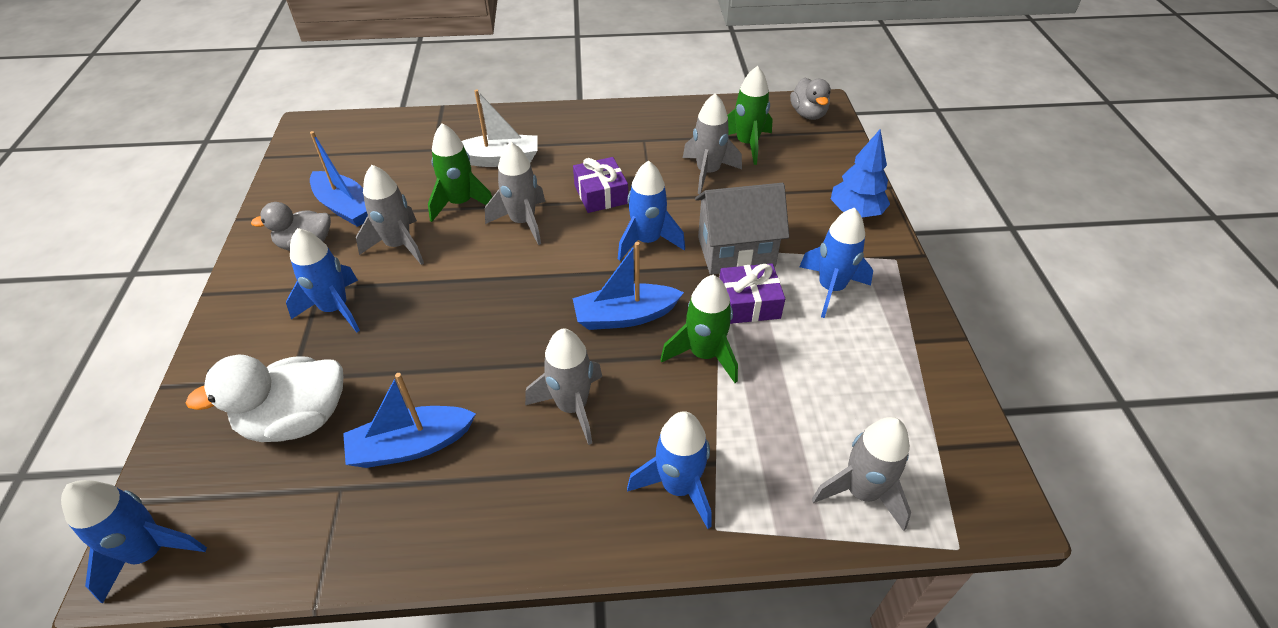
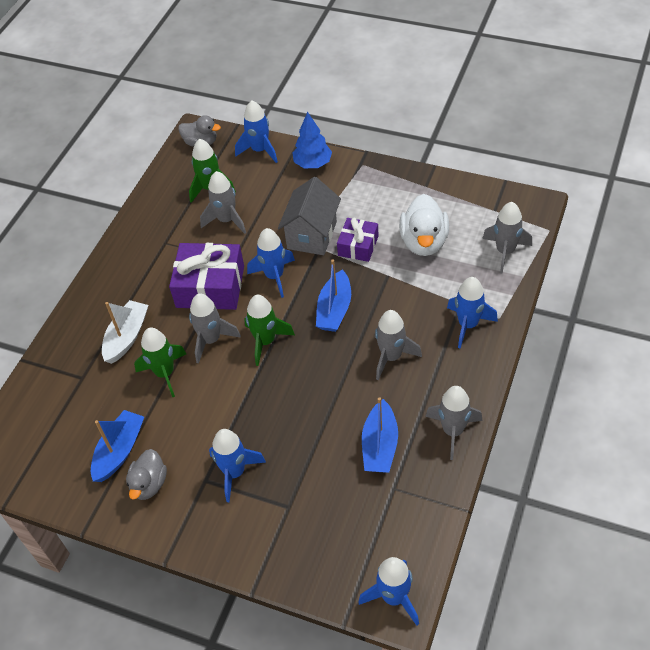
camera: 60 degrees left, 5 degrees up
(297, 420) = (327, 507): white duck -> white duck (424, 242)
(346, 207) = (119, 451): blue boat -> blue boat turned 45 degrees counterclockwise
(399, 245) = (189, 422): grey rocket -> grey rocket (453, 431)
(601, 194) = (210, 287): purple gift -> purple gift, size x1.70
(704, 354) = (385, 281): green rocket -> green rocket (265, 341)
(830, 288) = (368, 204): blue rocket -> blue rocket (260, 150)

